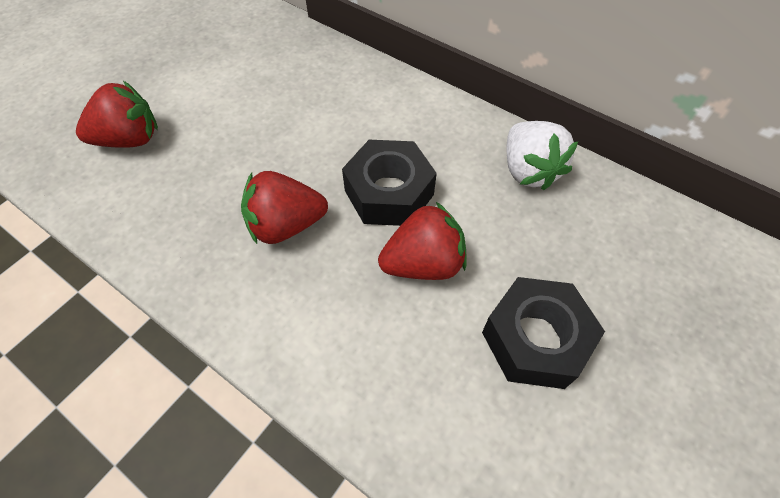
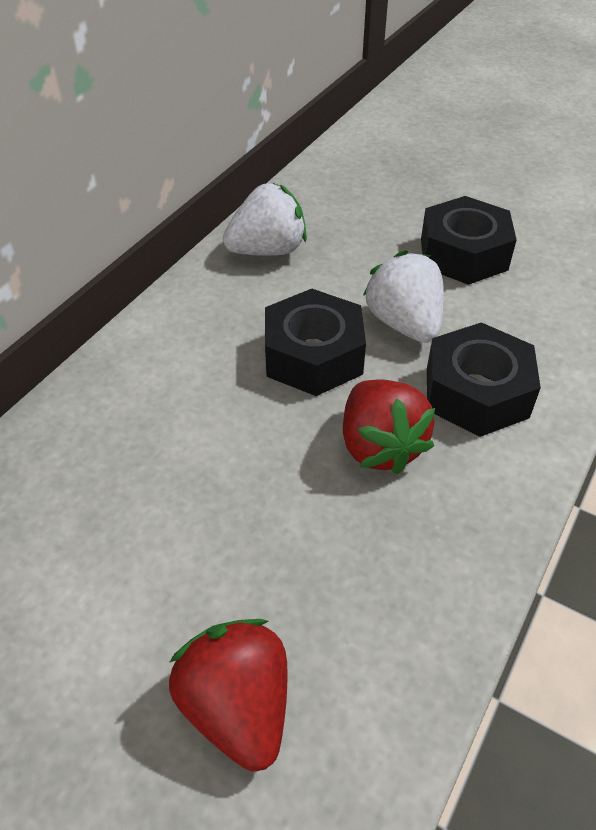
camera: 95 degrees left, 10 degrees down
(329, 305) = (476, 393): none -> black nut
(423, 263) = (404, 324): red strawberry -> white strawberry

